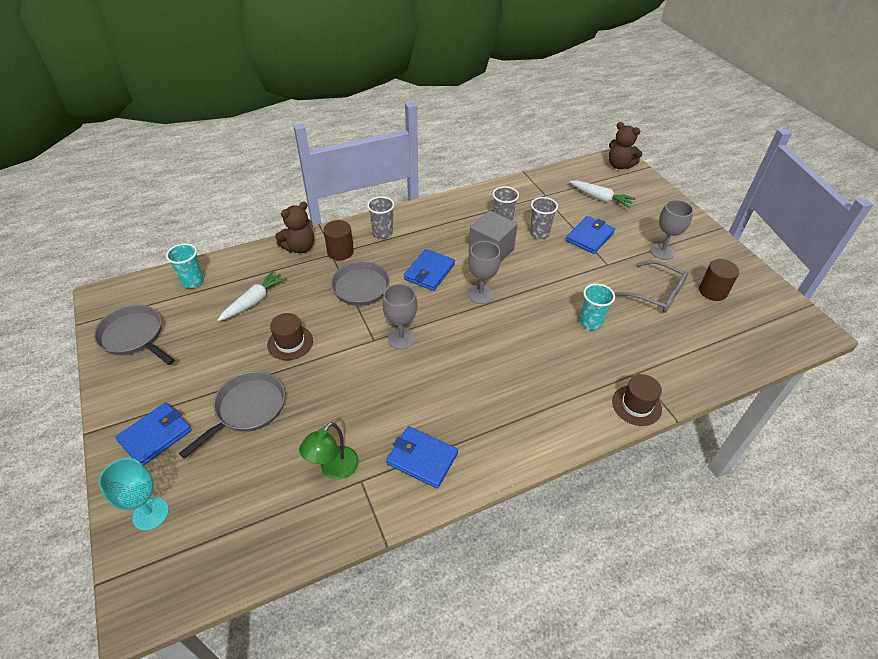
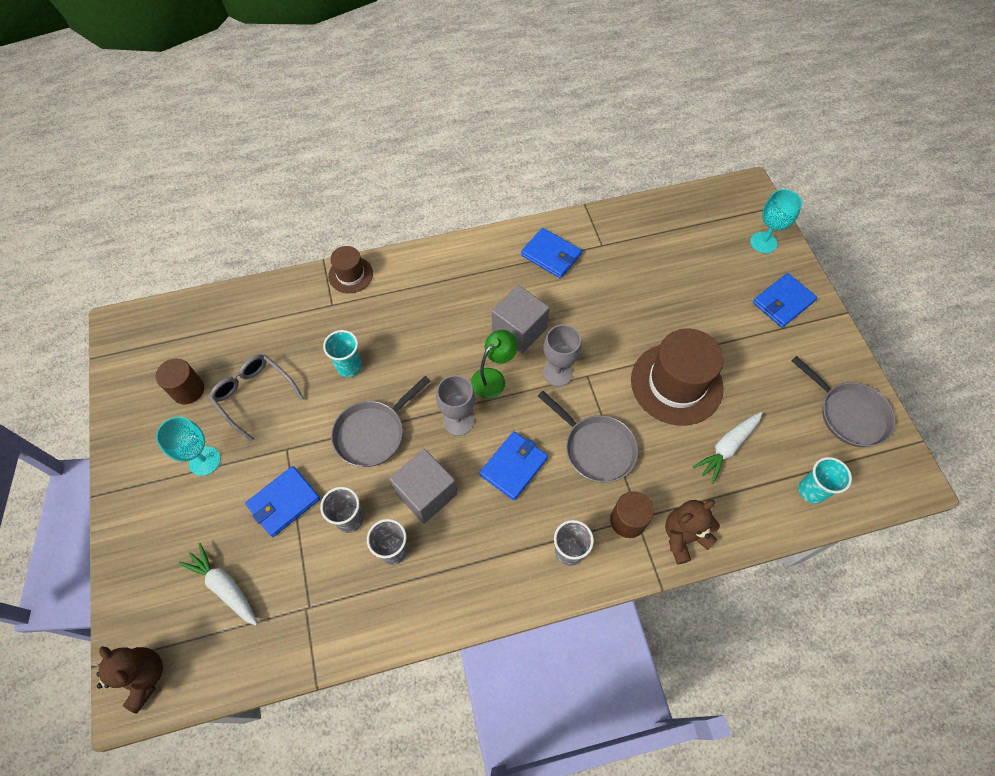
camera: 170 degrees left, 15 degrees up
(247, 409) = (707, 316): grey pan -> grey pan (373, 433)
(290, 343) = (676, 383): brown hat -> brown hat, size x1.90
(334, 469) = (624, 256): green lamp -> green lamp (493, 378)
(444, 371) = (519, 330): none -> grey cube
(662, 252) = (204, 461): grey goblet -> turquoise goblet

